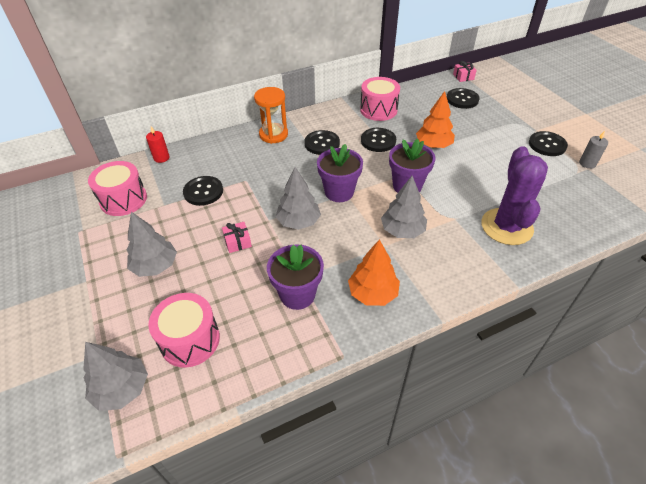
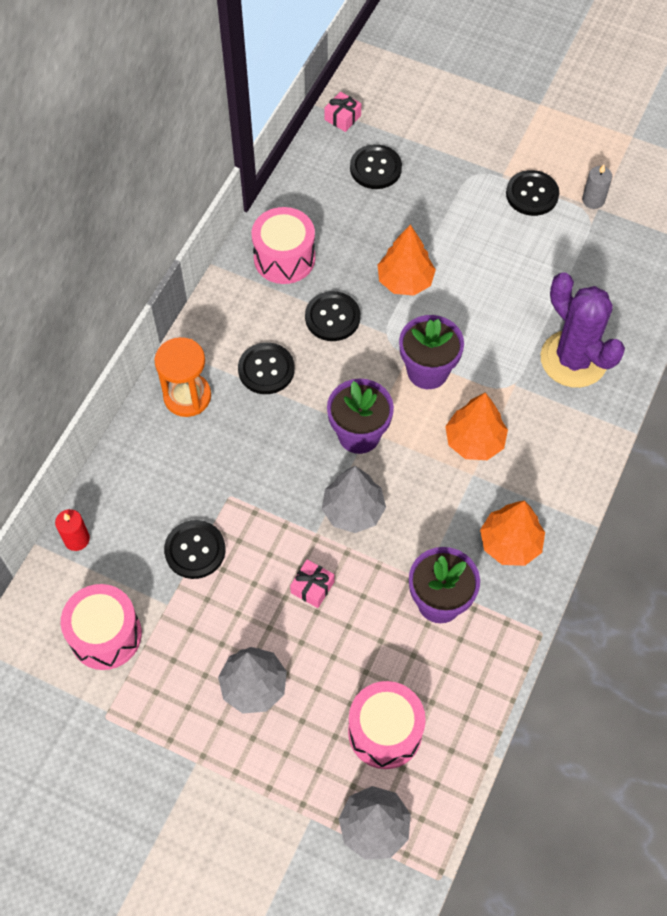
camera: 40 degrees left, 15 degrees up
(402, 230) = (474, 441): grey tree -> orange tree

